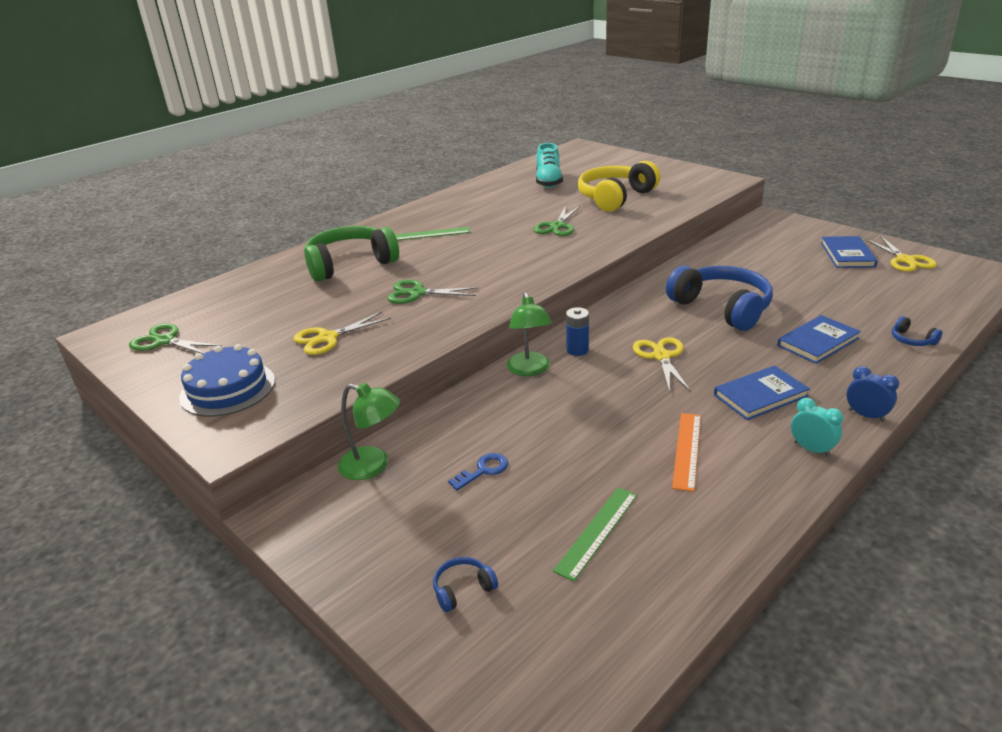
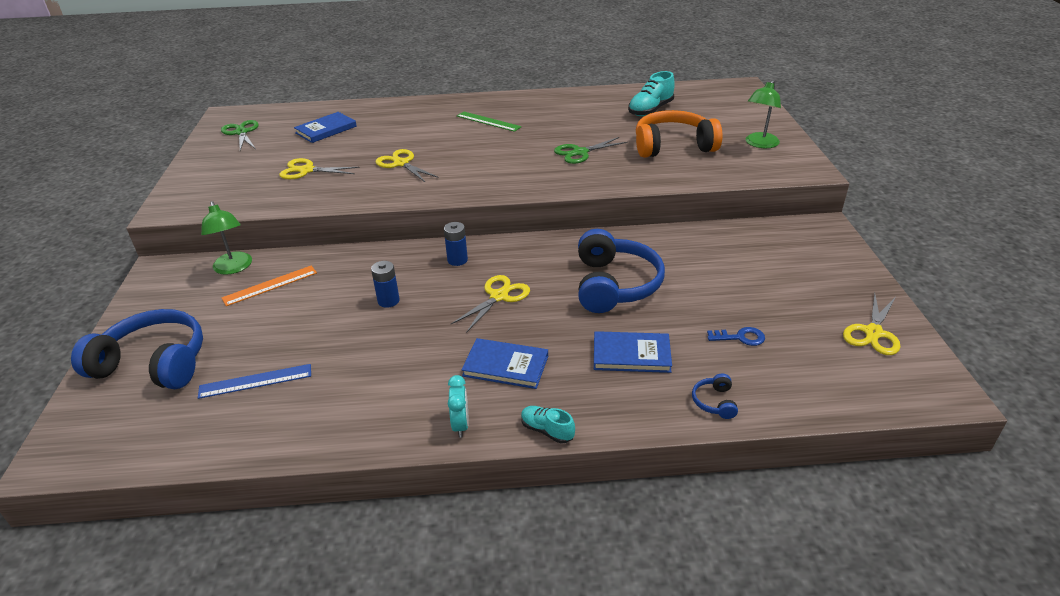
camera: 40 degrees right, 5 degrees up
(228, 388) = (216, 177): blue cake -> none
(350, 264) = (405, 124): green headphones -> none
(417, 293) = (401, 163): green scissors -> yellow scissors
(463, 589) = (153, 363): blue headphones -> blue headphones, size x2.48
(483, 470) = (272, 305): blue key -> blue key (740, 337)
(530, 370) = (406, 257): green lamp -> green lamp (759, 144)
(582, 406) = (388, 301): none -> blue battery
(597, 531) = (255, 381): green ruler -> blue ruler
(615, 197) = (673, 146): yellow headphones -> orange headphones
(687, 450) = (389, 369): orange ruler -> orange ruler (270, 285)
(847, 255) = (823, 298): blue book -> blue book (326, 130)
(866, 415) = (547, 430): blue clock -> turquoise shoe

